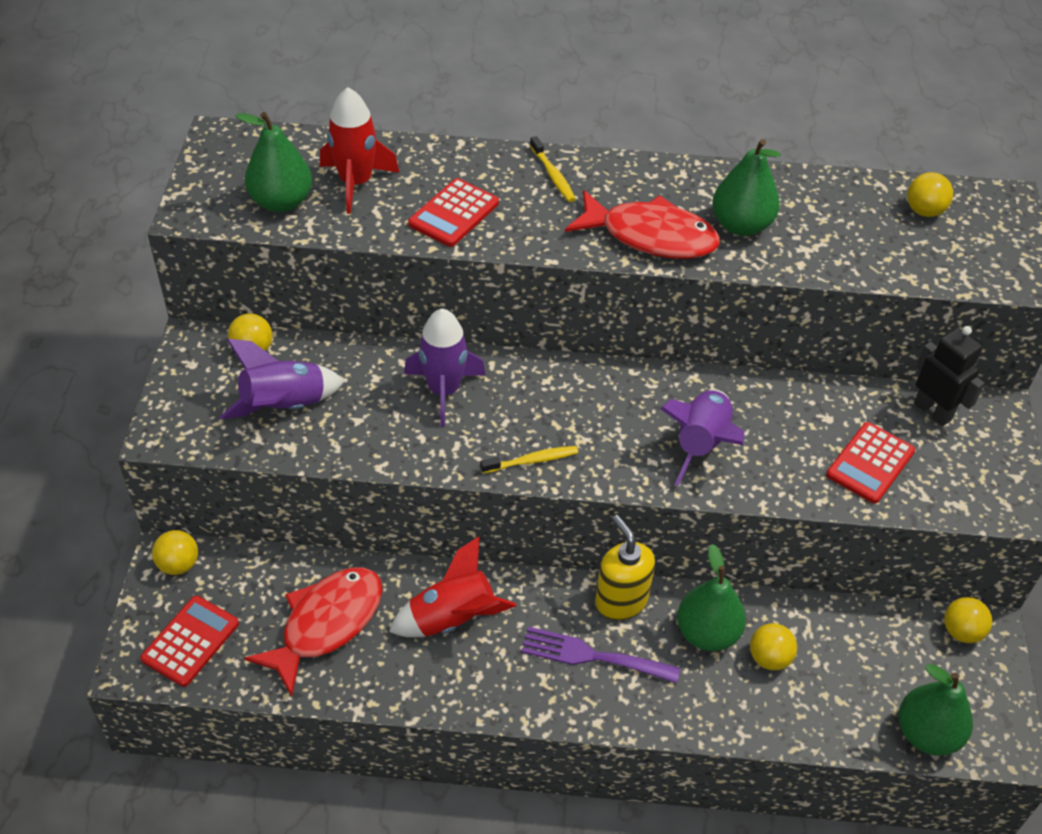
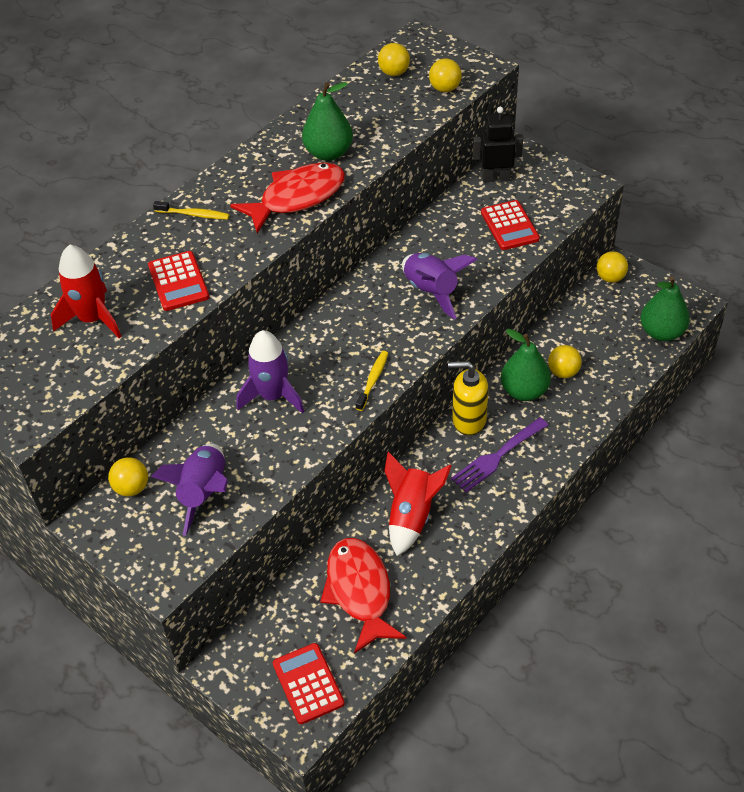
camera: 50 degrees left, 0 degrees up
(179, 564) = (233, 661): yellow ball -> yellow ball (445, 89)
(281, 202) = (68, 369): green pear -> none

